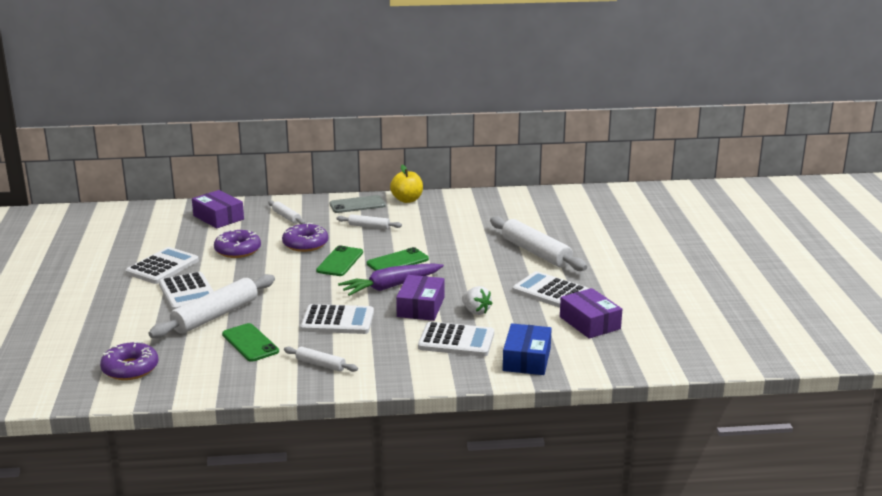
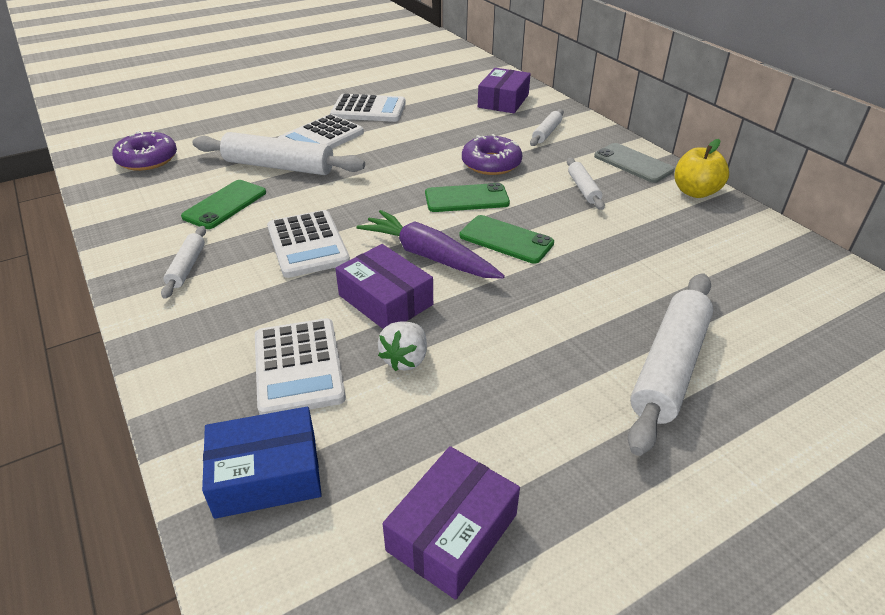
camera: 65 degrees right, 15 degrees up
(238, 250) = (438, 132): purple donut -> none
(420, 307) = (385, 300): purple box -> purple box turned 60 degrees clockwise
(550, 292) = (538, 431): white calculator -> none

